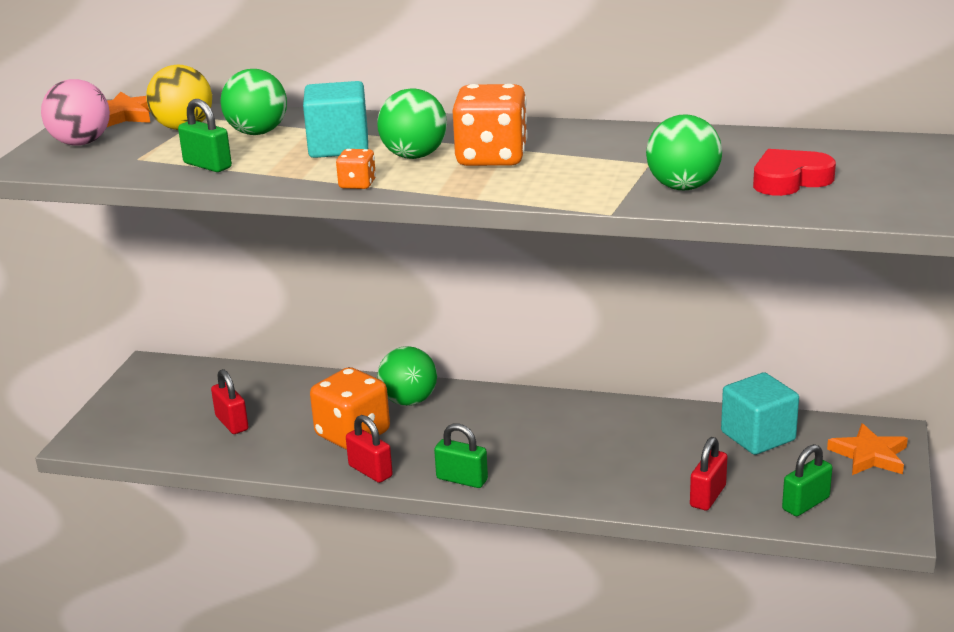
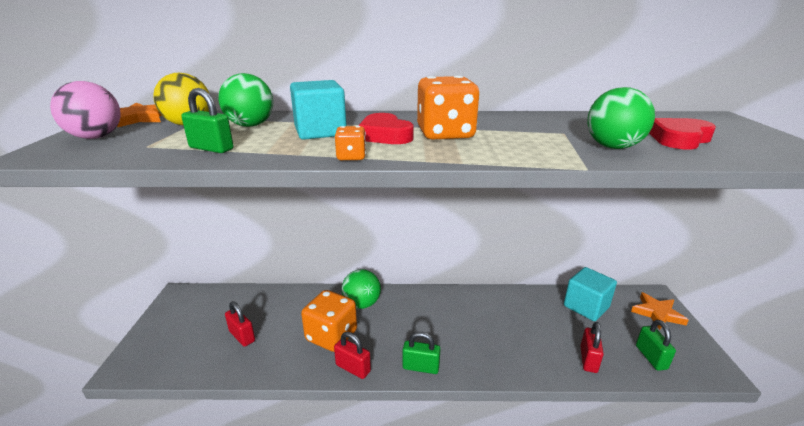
camera: 15 degrees left, 0 degrees up
(414, 156) = (384, 135): green ball -> red heart
(805, 503) = (651, 357): green padlock -> green padlock turned 45 degrees counterclockwise

